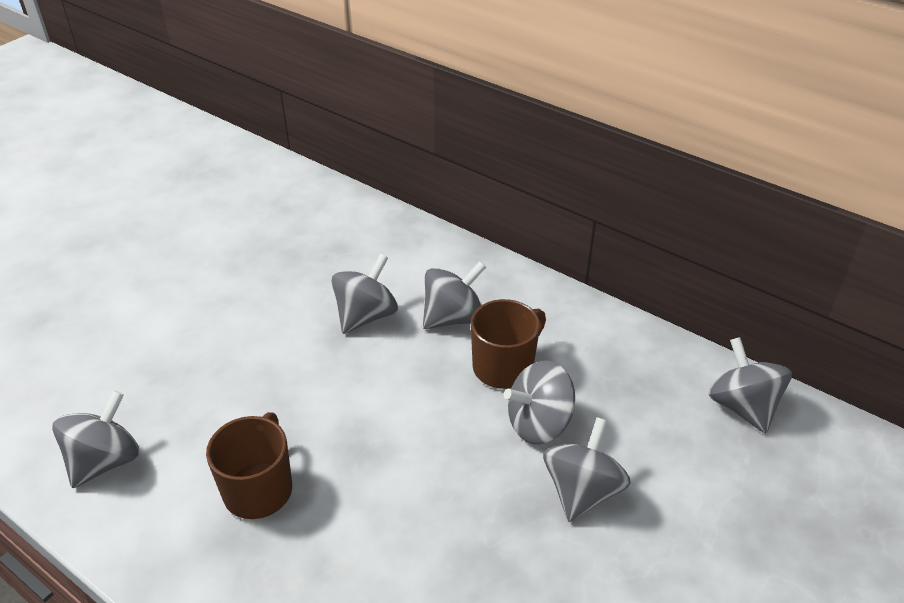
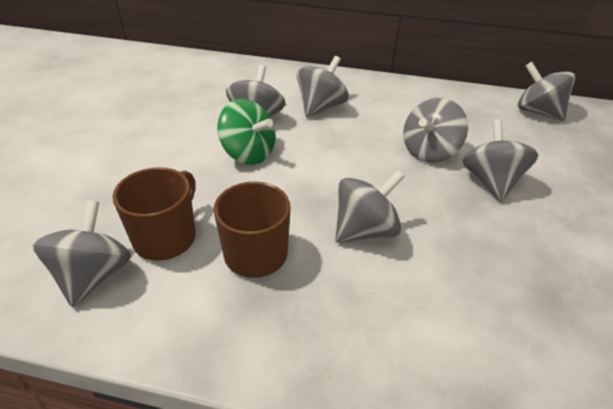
camera: 25 degrees left, 0 degrees up
(327, 362) = (248, 153): none -> green spinning top
(386, 502) = (365, 230): none -> grey spinning top
(504, 367) = (379, 126): brown mug -> brown mug (166, 237)

